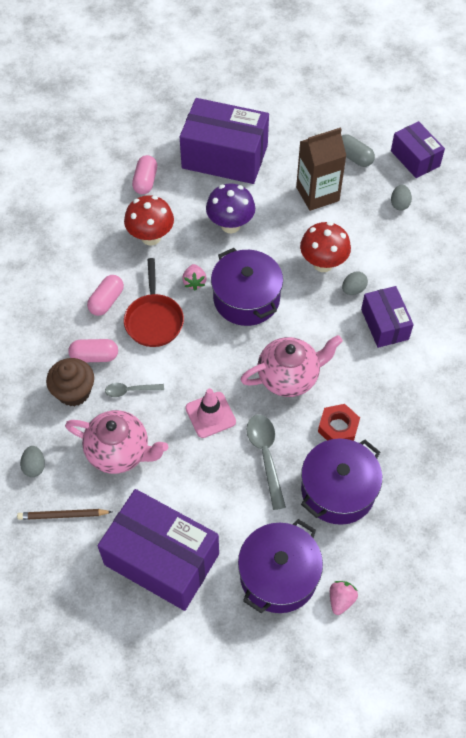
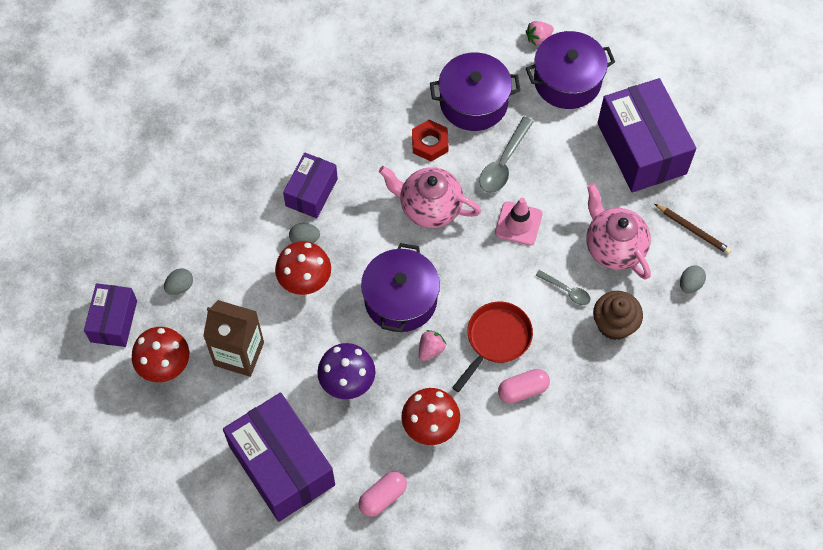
camera: 140 degrees left, 5 degrees up
(94, 356) = (573, 344): pink capsule -> none
(354, 157) = (165, 366): grey capsule -> red mushroom

